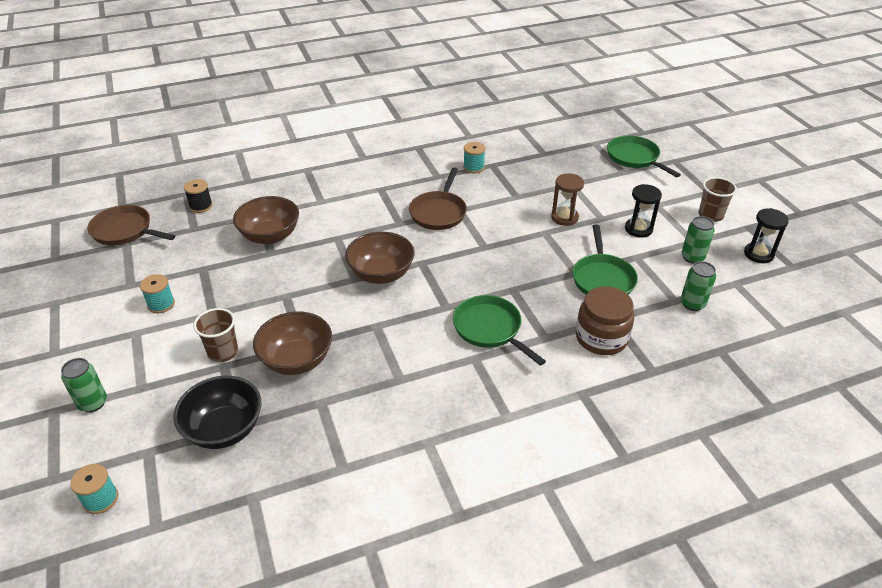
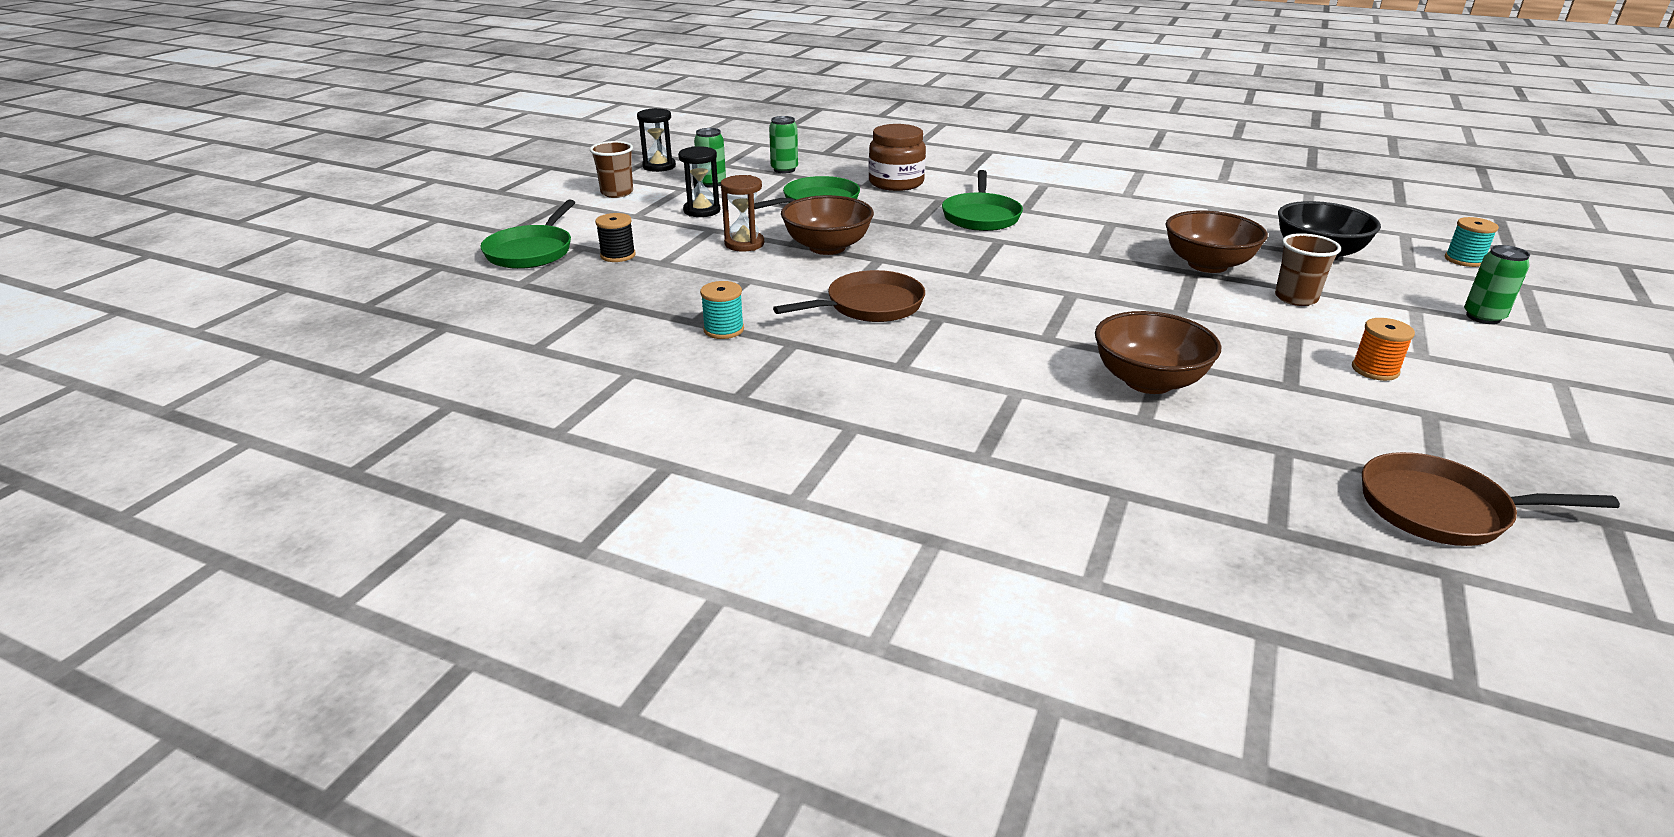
camera: 135 degrees left, 10 degrees down
(125, 231) = (1441, 509): brown pan -> brown pan turned 120 degrees clockwise
(161, 304) = (1375, 370): turquoise spool -> orange spool
(201, 206) = (1252, 486): black spool -> black spool (618, 255)
(381, 274) = (1034, 285): brown bowl -> brown bowl (827, 247)

